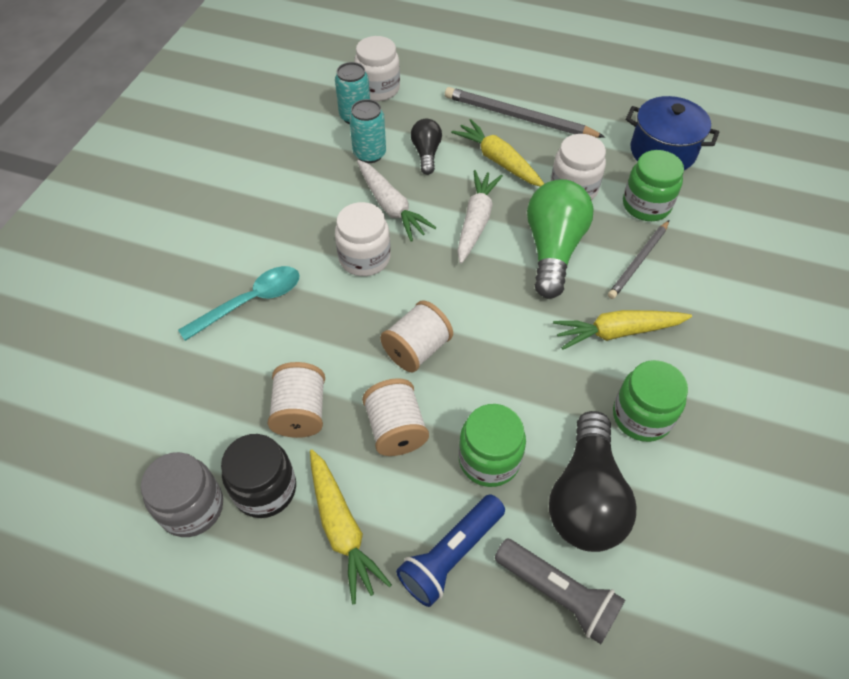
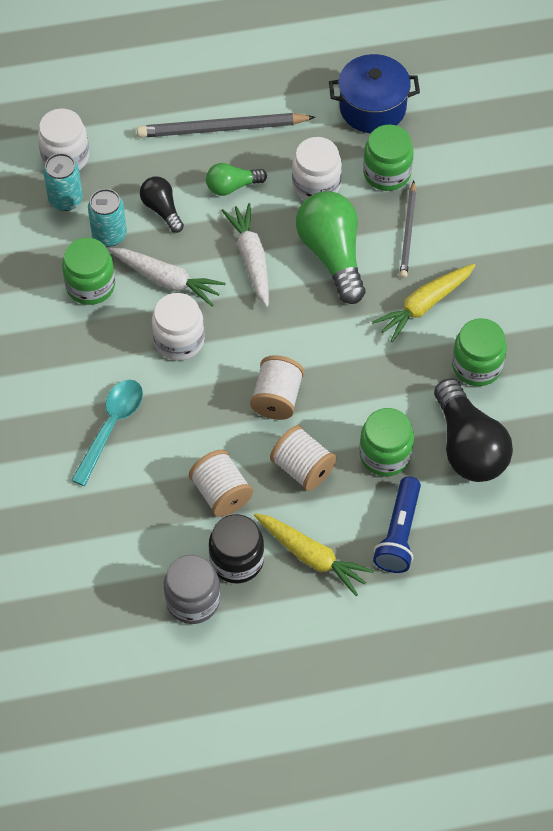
camera: 30 degrees left, 5 degrees up
(325, 184) = (90, 285): none -> green jar
(498, 160) = (232, 186): yellow carrot -> green light bulb
(558, 594) = (484, 520): grey flashlight -> none

